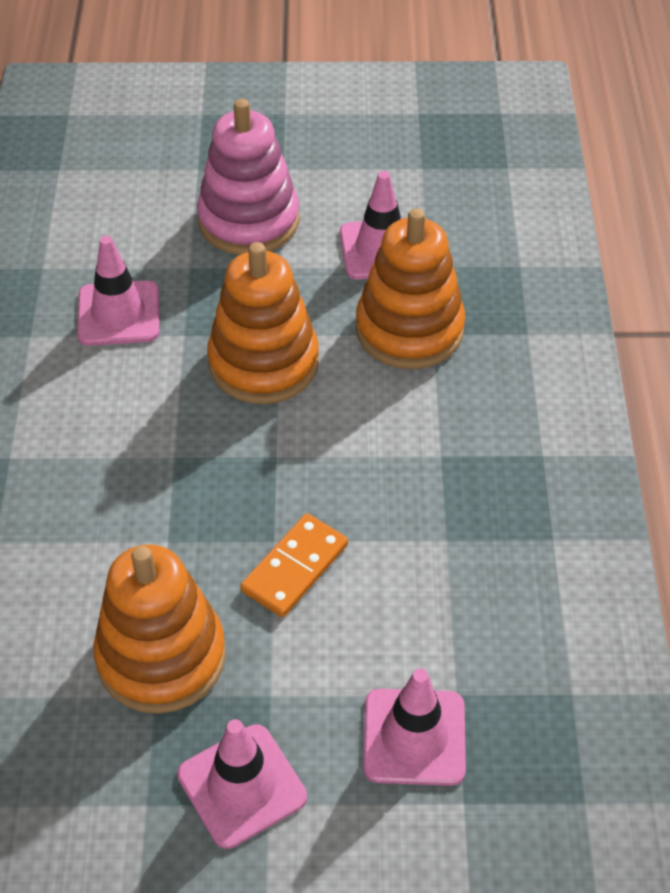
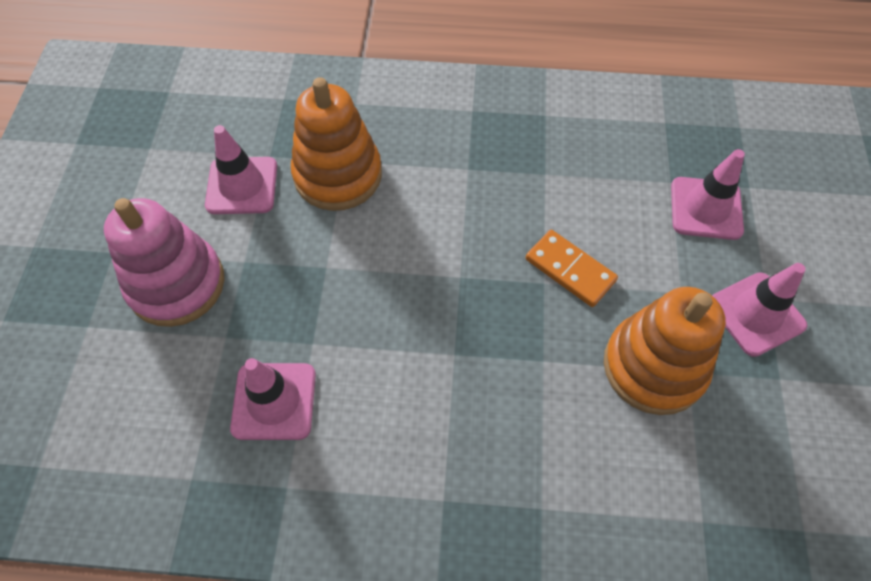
camera: 85 degrees left, 10 degrees up
(263, 363) = (357, 280): orange stacking toy -> none

